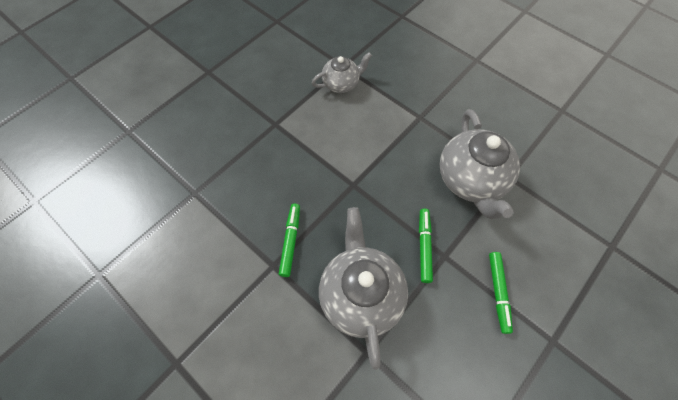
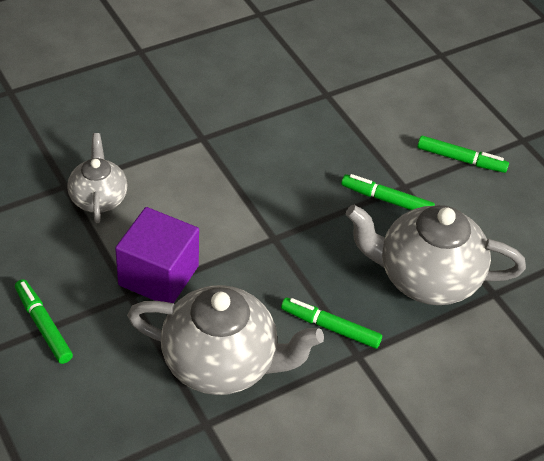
camera: 75 degrees left, 15 degrees down
(239, 93) = (43, 325): none -> green marker
(295, 132) = (158, 275): none -> purple cube
(471, 180) = (317, 127): grey teapot -> grey teapot (221, 363)

